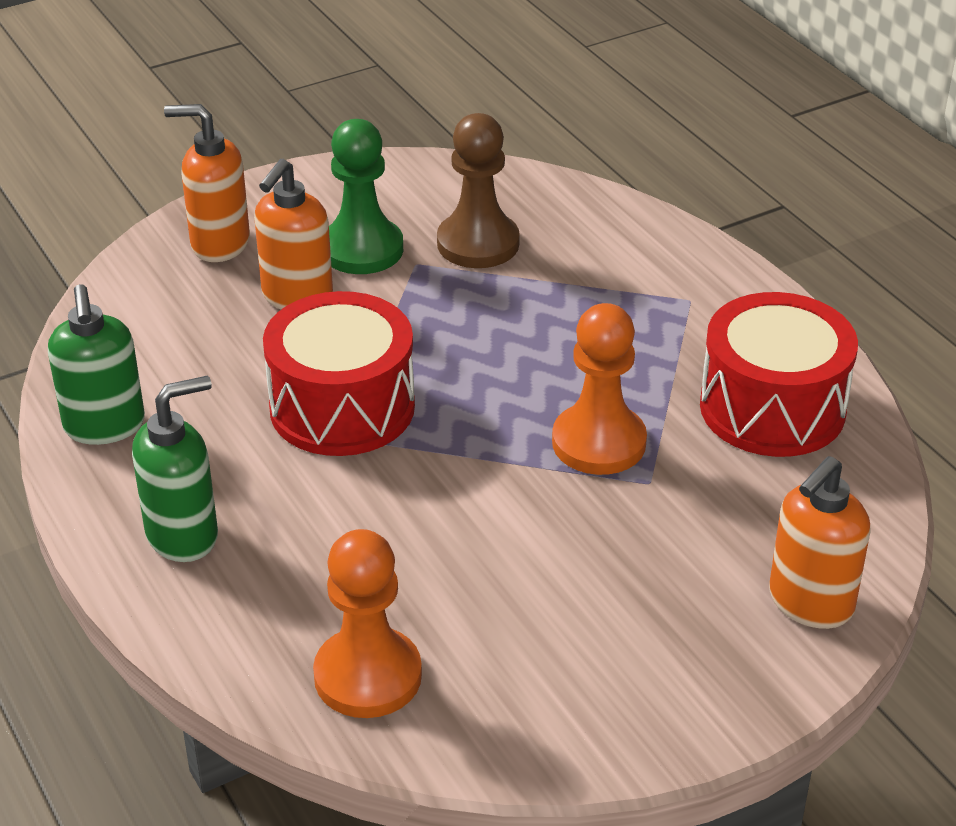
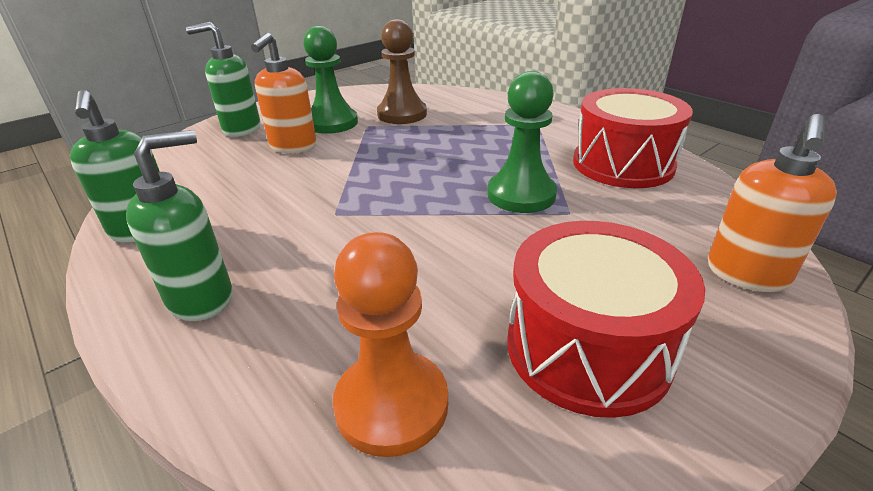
camera: 10 degrees left, 5 degrees down
(219, 244) = (241, 129): orange soap dispenser -> green soap dispenser
(342, 407) = (331, 197): red drum -> red drum (587, 348)
(599, 442) = (521, 195): orange pawn -> green pawn

